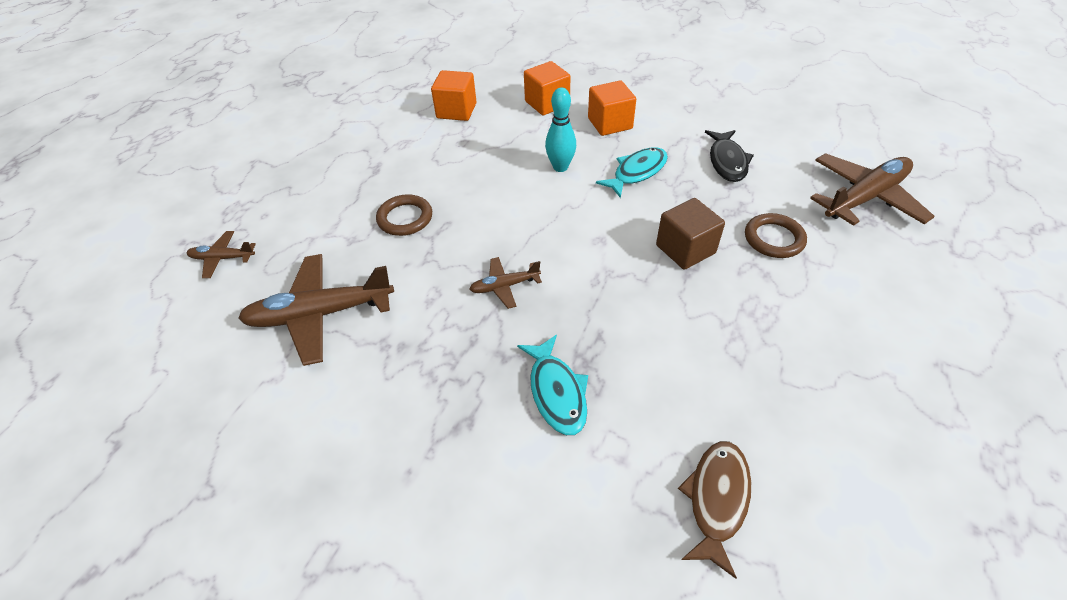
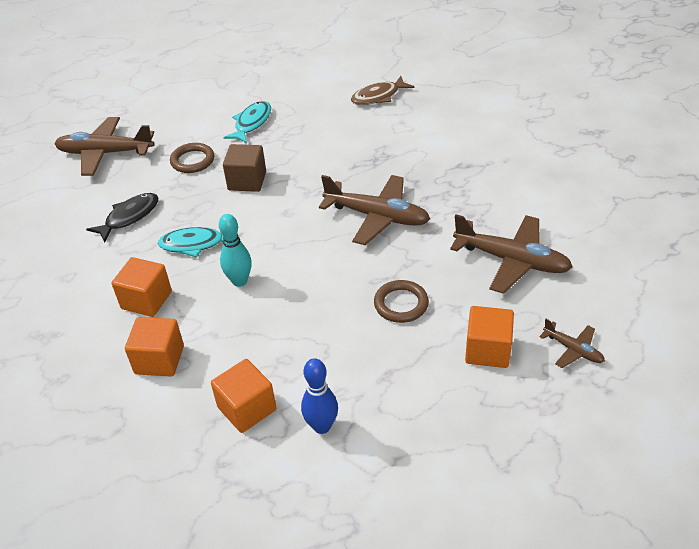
camera: 140 degrees left, 5 degrees down
(303, 221) = (487, 350): none -> orange cube
(397, 125) = (322, 426): none -> blue bowling pin
(504, 286) = (377, 216): brown plane -> brown plane, size x1.98
(556, 392) = (403, 155): turquoise fish -> turquoise fish (252, 123)

